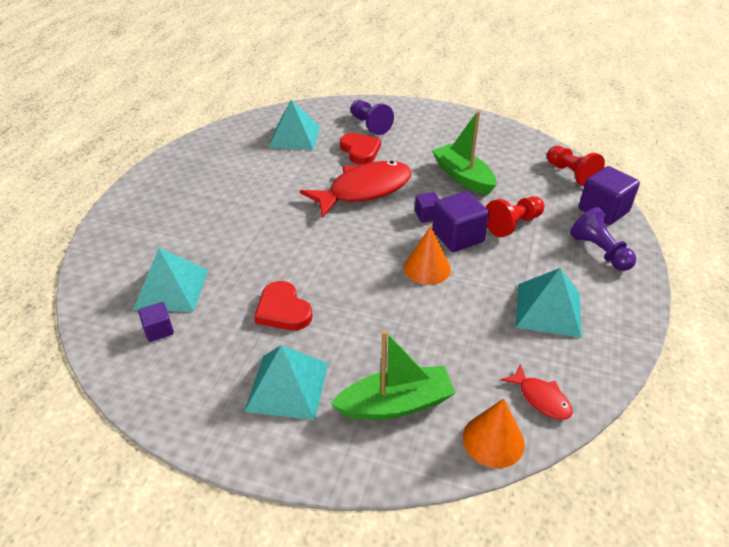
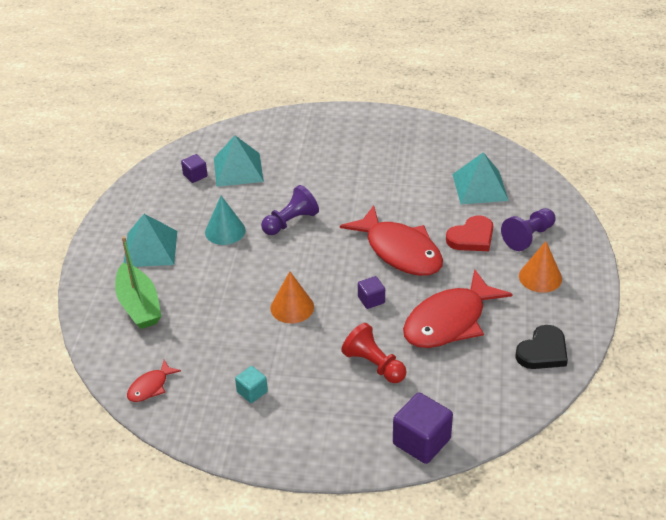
camera: 80 degrees right, 0 degrees up
(283, 310) = (225, 231): red heart -> turquoise cone
(458, 237) = (343, 324): purple cube -> none
(463, 177) = (449, 321): green boat -> red fish
(493, 440) = (110, 360): orange cone -> orange cone (540, 277)
(503, 140) = (543, 351): none -> black heart
(548, 309) = (252, 392): turquoise pyramid -> turquoise cube
(571, 174) = (488, 414): red pawn -> none
(599, 251) = (346, 434): purple pawn -> purple pawn (290, 222)

